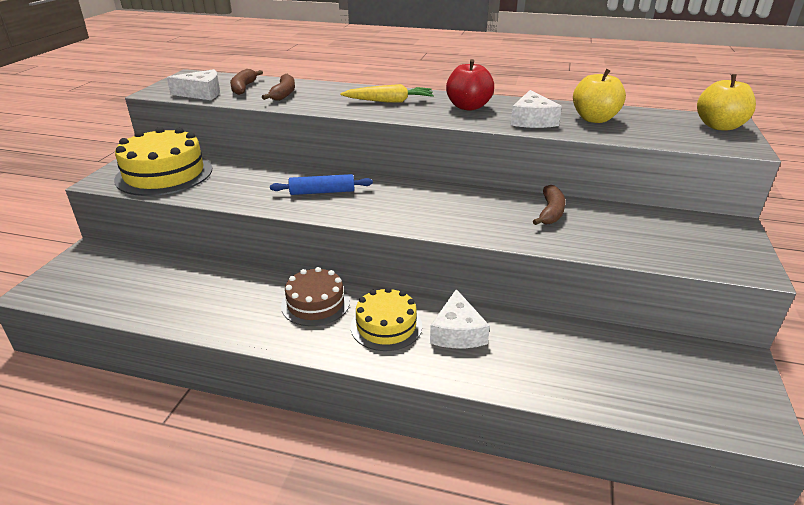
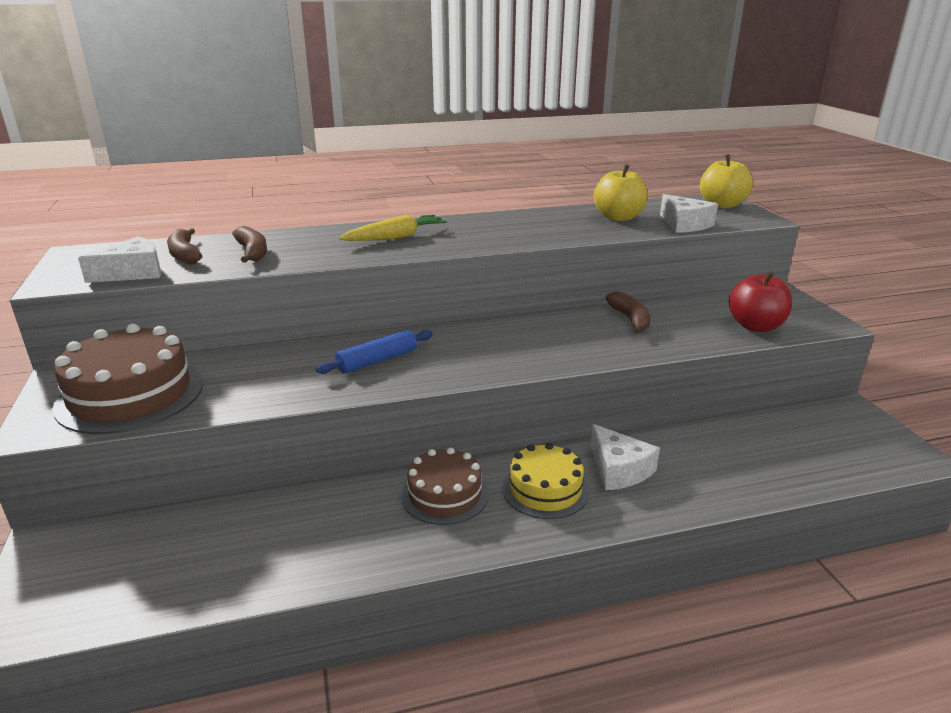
camera: 30 degrees left, 5 degrees down
(164, 174) = (130, 394): yellow cake -> brown cake
(468, 107) = (487, 228): red apple -> red apple (755, 326)
(532, 120) = (567, 229): white cheese -> white cheese (685, 224)

